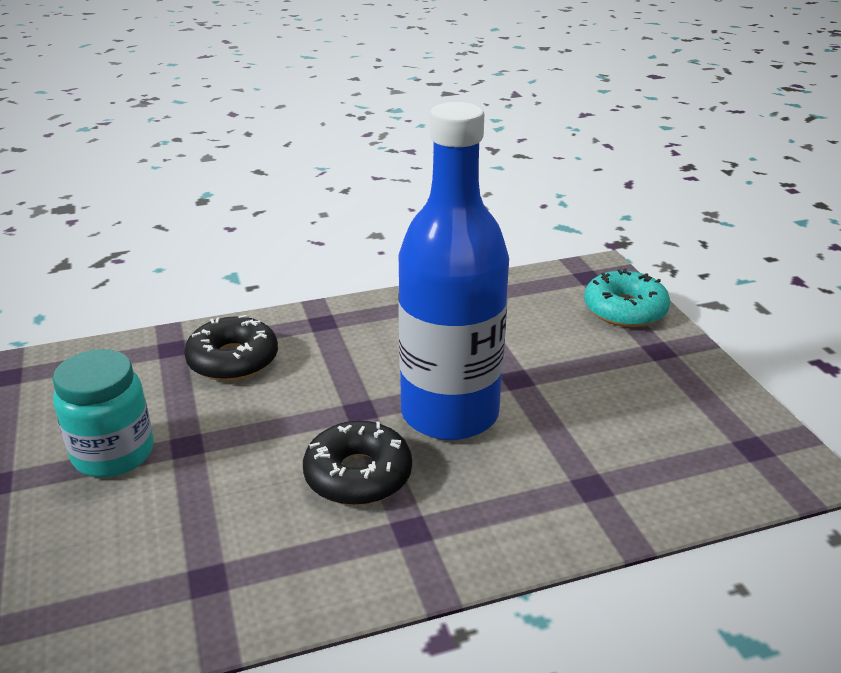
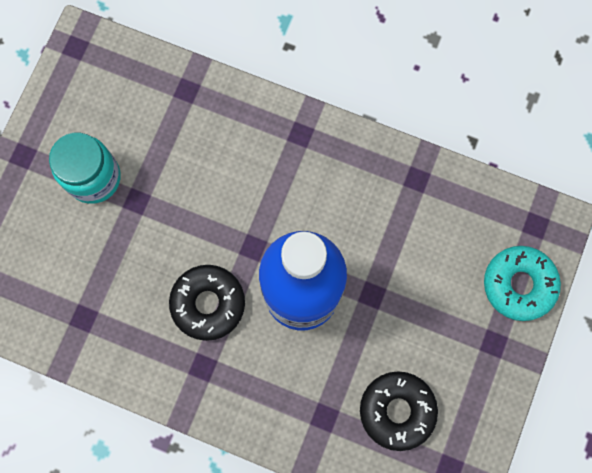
camera: 40 degrees right, 45 degrees up
(233, 360) = (214, 135): black donut -> black donut (397, 410)

